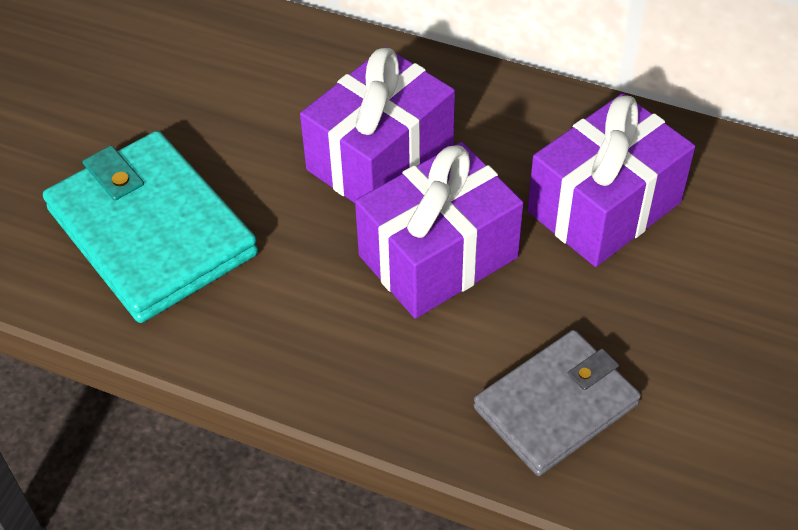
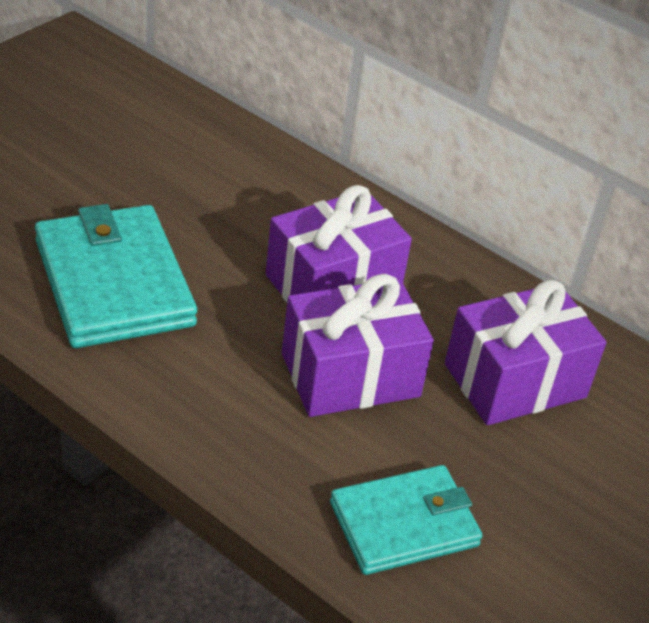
camera: 10 degrees right, 10 degrees down
(556, 406) = (404, 524): grey wallet -> turquoise wallet

